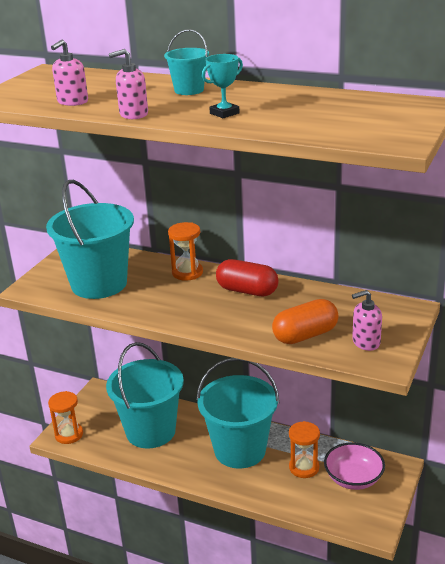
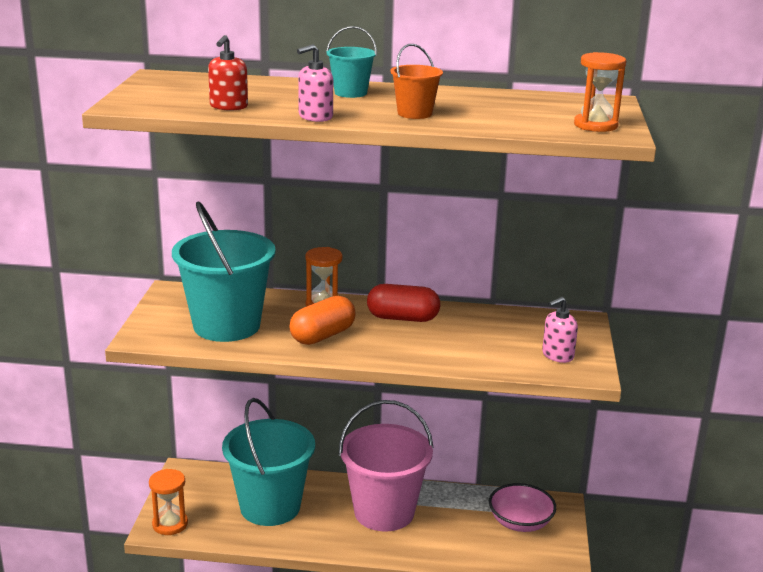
camera: 20 degrees left, 5 degrees down
(72, 102) = (228, 106): pink soap dispenser -> red soap dispenser
(224, 113) = (414, 113): turquoise trophy -> orange bucket
(240, 450) = (384, 512): turquoise bucket -> pink bucket
(304, 467) = (463, 519): orange hourglass -> orange hourglass (595, 125)
(305, 335) = (492, 355): orange capsule -> orange capsule (322, 336)

